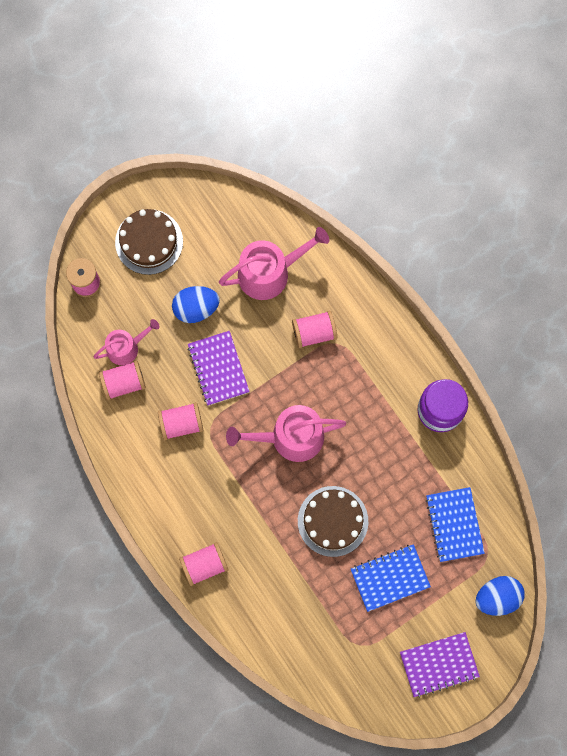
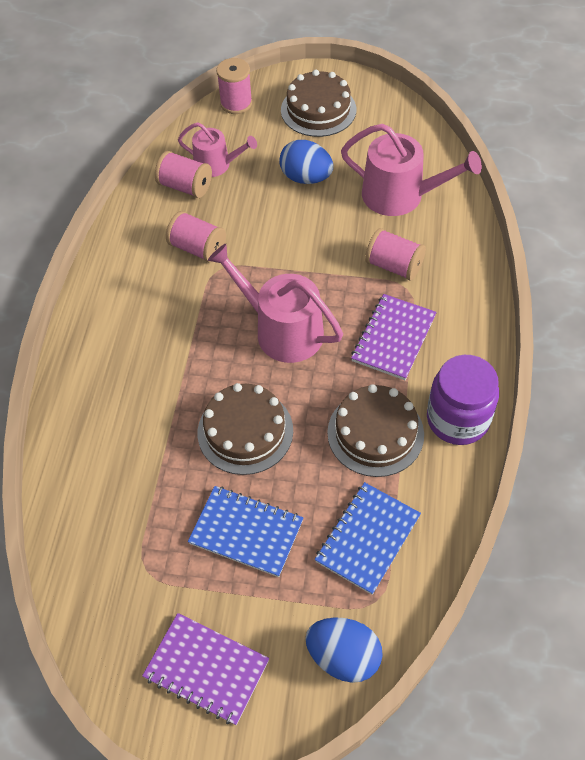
camera: 45 degrees right, 20 degrees down
(204, 565) = (87, 371): pink spool -> none
(218, 369) = (276, 232): purple notebook -> purple notebook (393, 338)
(404, 458) = (375, 433): none -> brown cake

